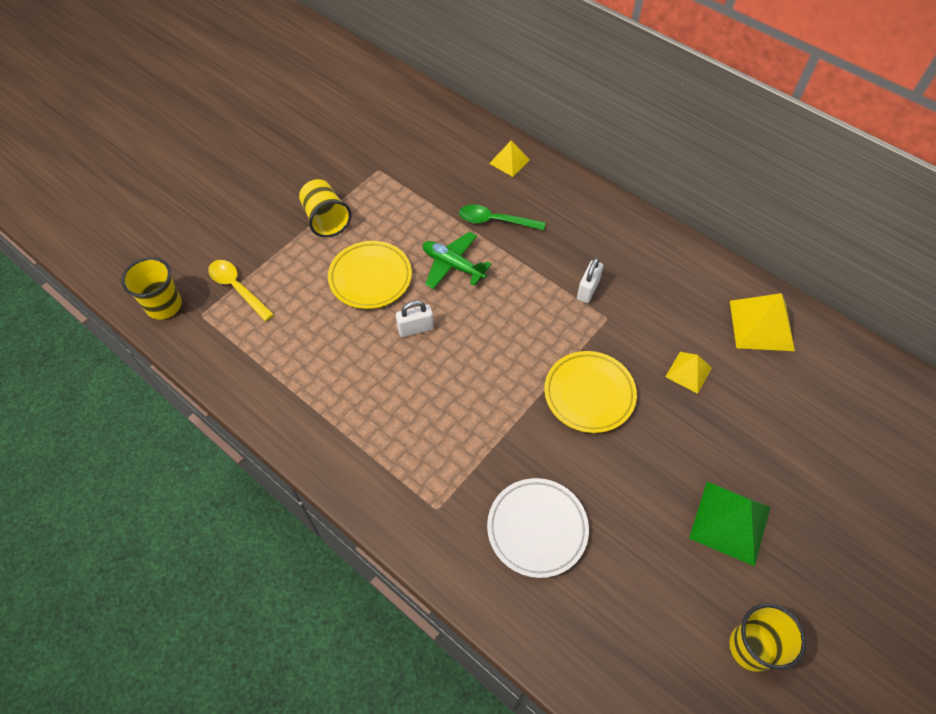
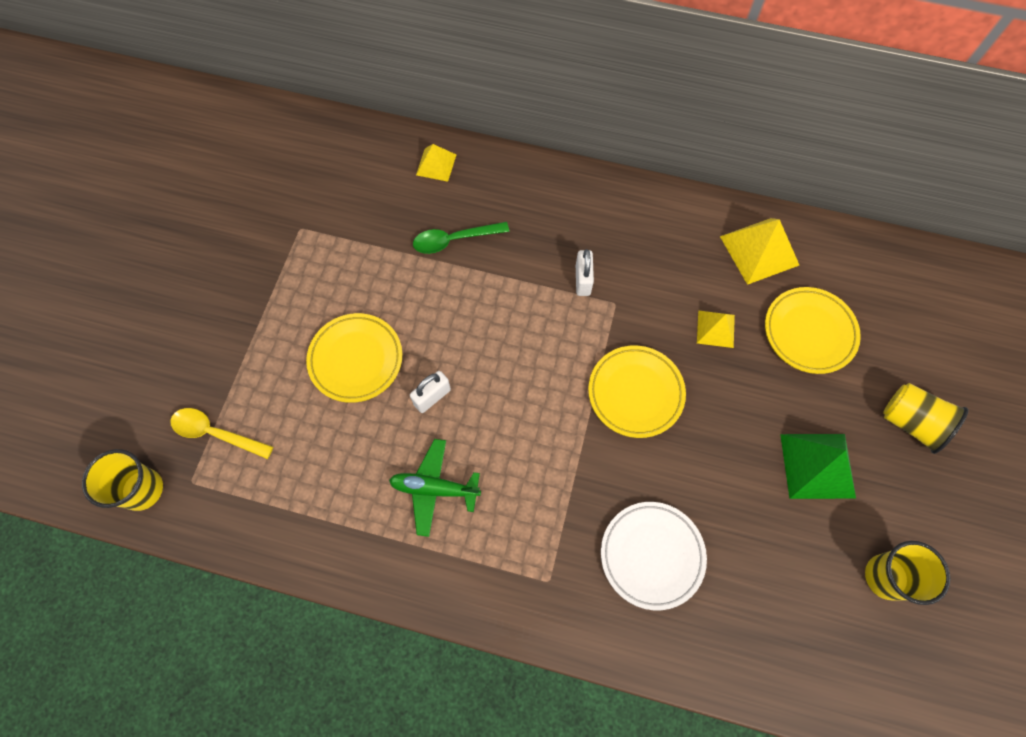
camera: 25 degrees left, 10 degrees up
(326, 219) = (272, 311): yellow cup -> yellow cup (911, 422)
(453, 265) = (435, 309): green plane -> green plane (434, 488)
(777, 409) = (809, 332): none -> yellow plate

